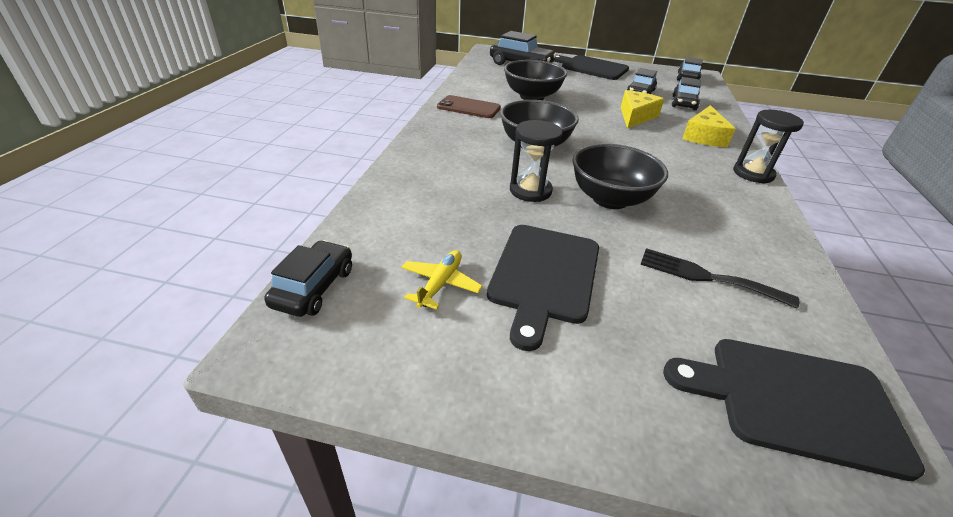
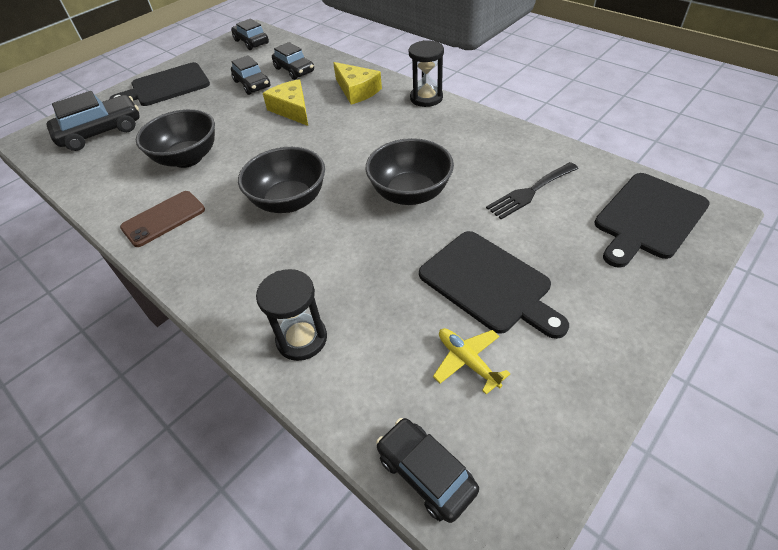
camera: 55 degrees left, 10 degrees up
(530, 191) = (365, 239): black hourglass -> black hourglass (302, 339)

